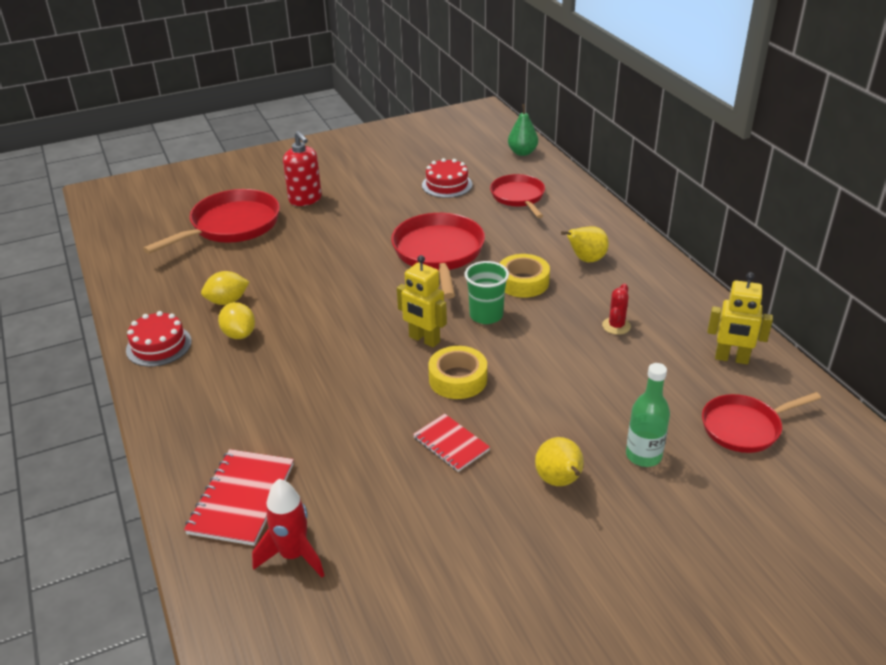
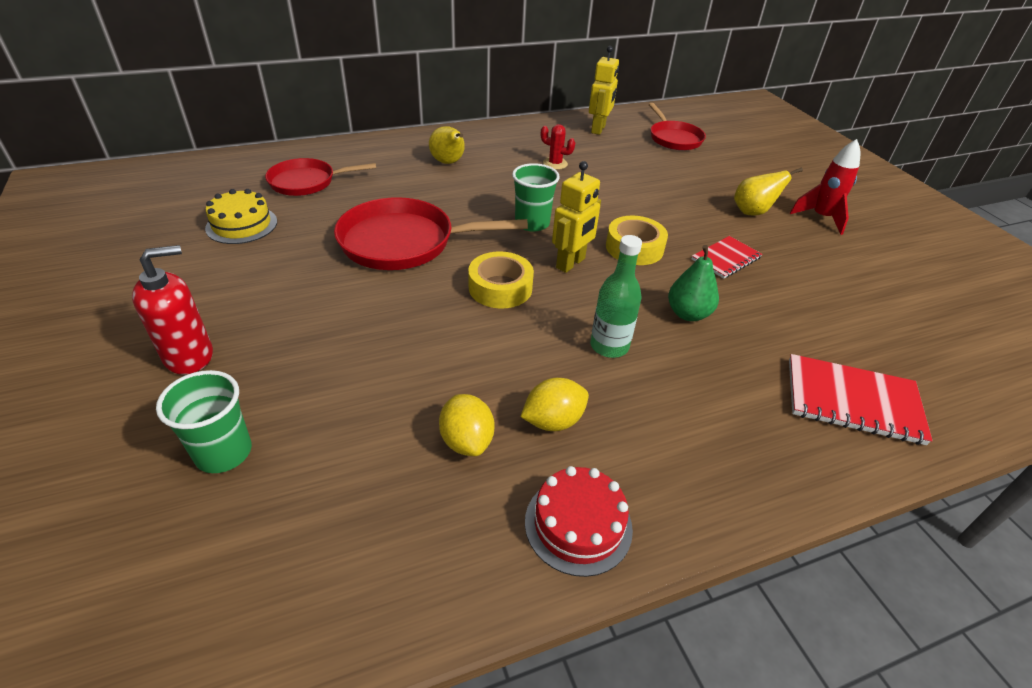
camera: 90 degrees left, 5 degrees up
(231, 226) = (224, 452): red pan -> green cup
(293, 555) = (905, 359): red rocket -> red rocket (821, 218)
(447, 185) = (241, 225): red cake -> yellow cake
(522, 152) = (201, 168): green pear -> green pear (688, 314)
(523, 282) = (478, 198): yellow tape -> yellow tape (500, 288)
(643, 456) = (713, 176): green bottle -> green bottle (609, 346)

